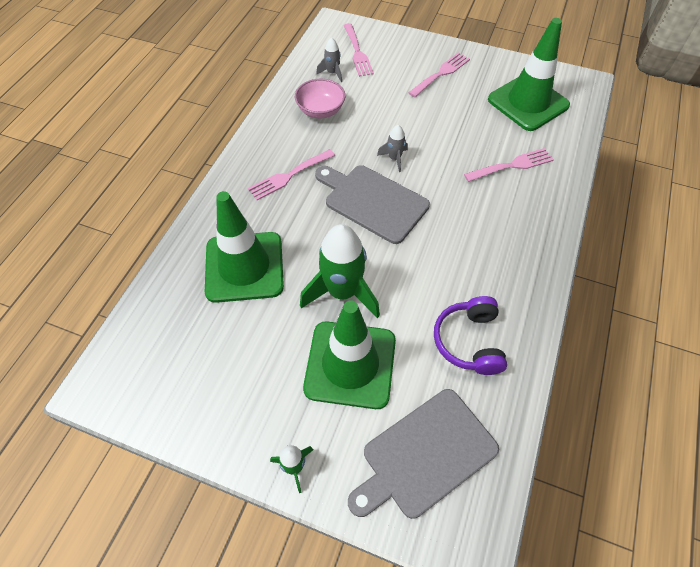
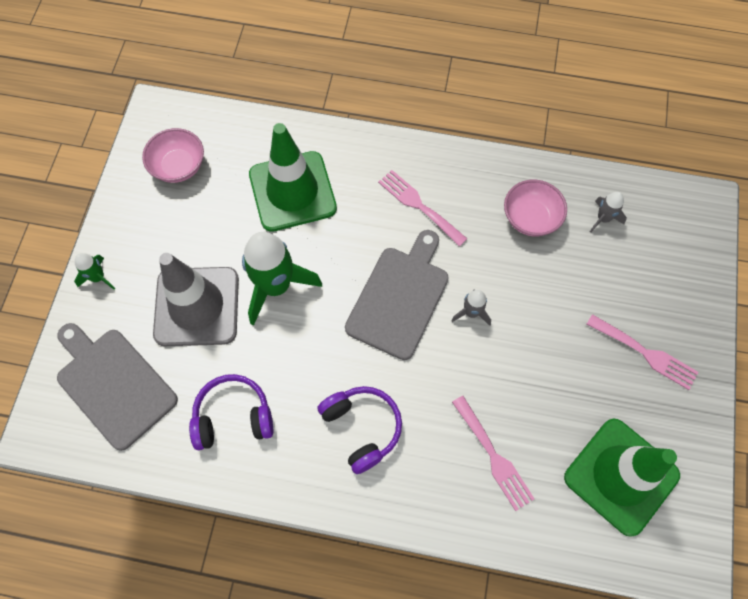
camera: 80 degrees right, 10 degrees up
(178, 369) = (179, 166): none -> pink bowl
(350, 364) = (197, 306): green traffic cone -> grey traffic cone
(357, 52) = (654, 241): pink fork -> none
(485, 243) = (362, 428): none -> purple headphones

